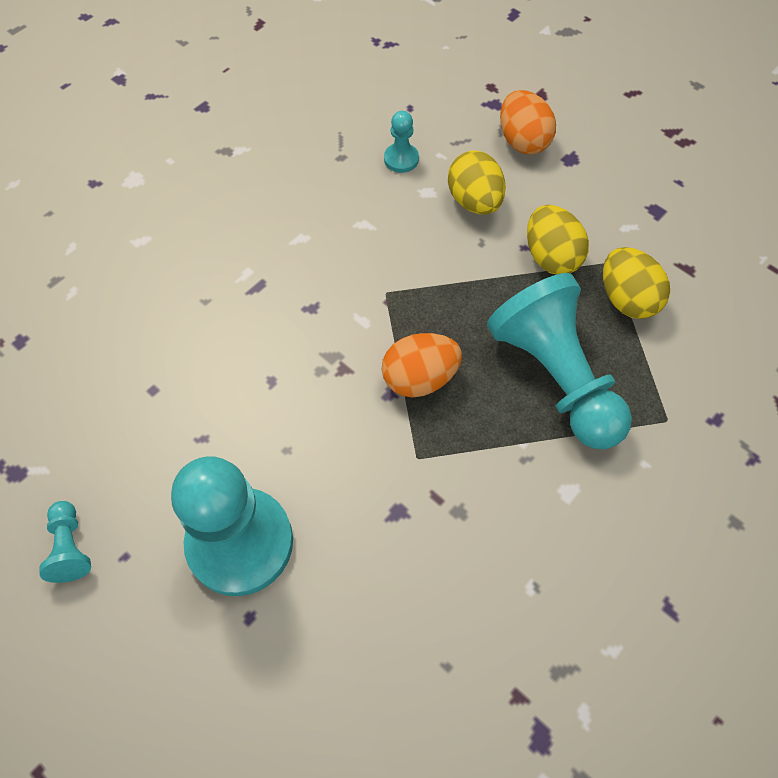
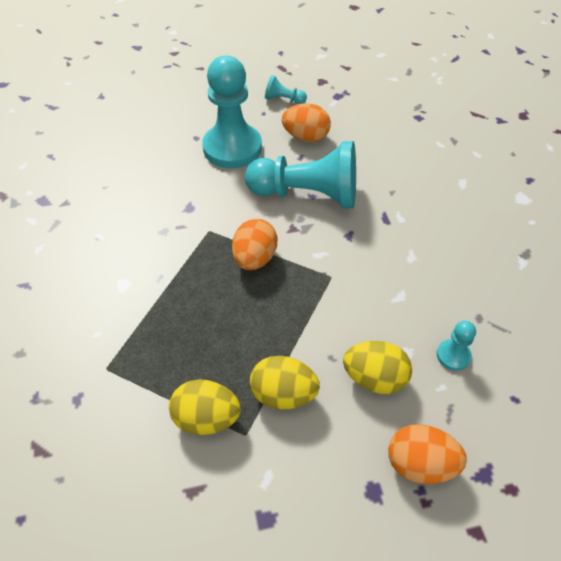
camera: 125 degrees right, 10 degrees down
(152, 457) = (306, 137): none -> orange egg
(555, 377) = (192, 328): turquoise pawn -> turquoise pawn (307, 194)

